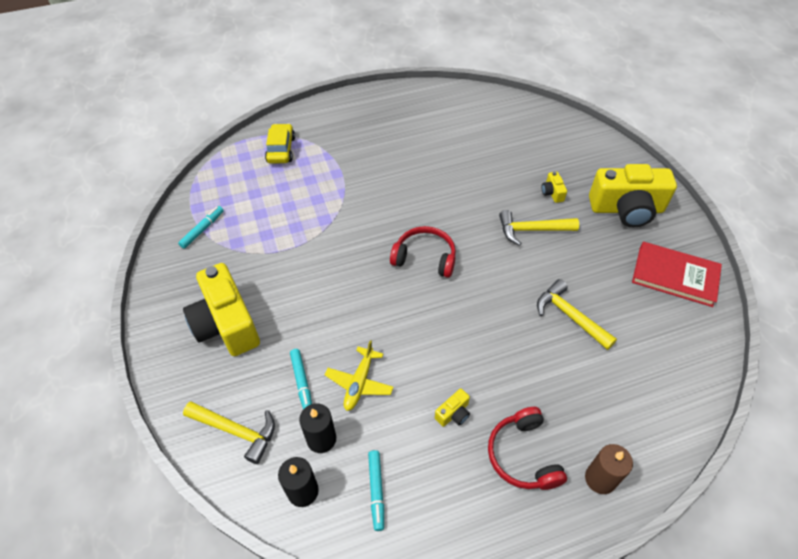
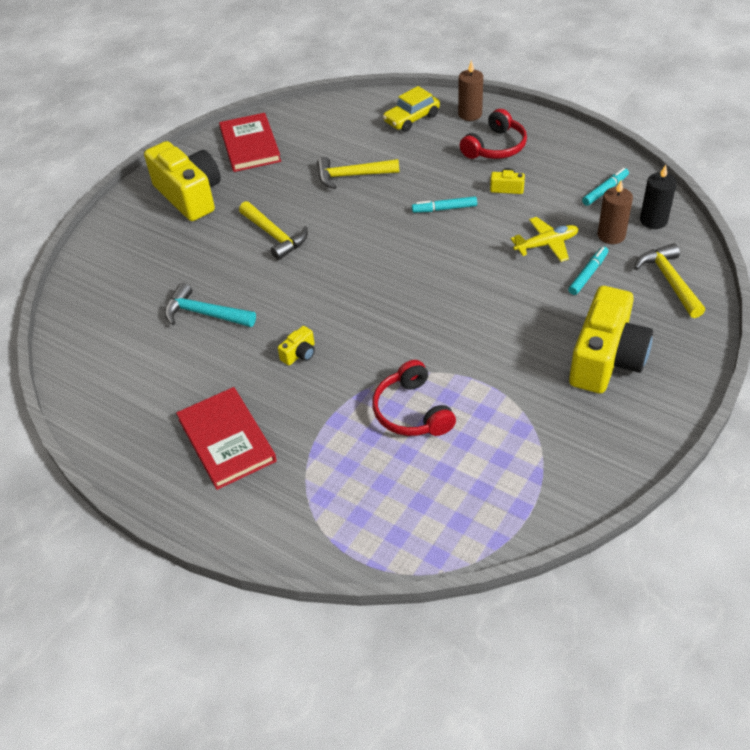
camera: 125 degrees left, 5 degrees down
(202, 229) = (540, 474): turquoise marker -> turquoise marker (444, 209)
(281, 149) = (348, 505): yellow car -> yellow car (411, 119)
(321, 439) = (611, 235): black candle -> brown candle
(373, 129) = (227, 440): none -> red book
(425, 258) = (381, 281): red headphones -> red headphones (411, 411)
(482, 162) = (205, 314): none -> turquoise hammer
(552, 193) = (209, 246): yellow camera -> yellow camera (299, 354)
(570, 316) = (352, 176): yellow hammer -> yellow hammer turned 75 degrees clockwise

